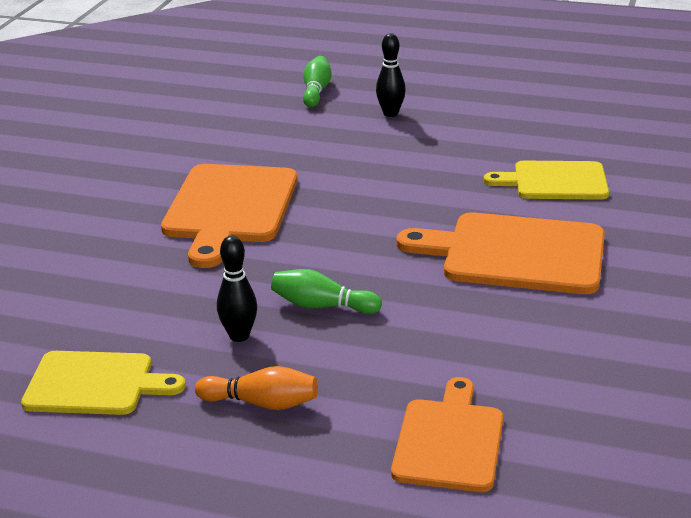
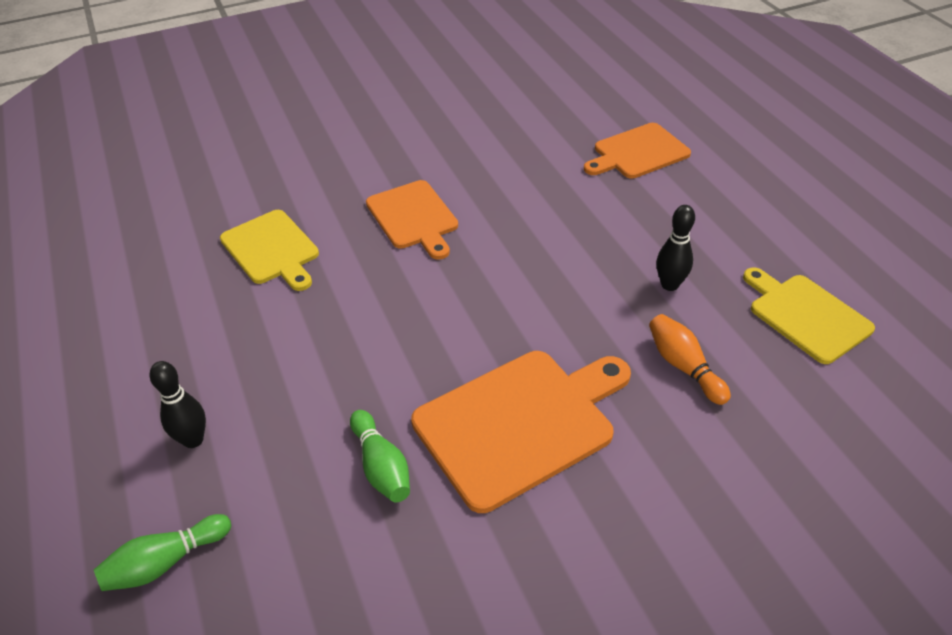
camera: 130 degrees left, 15 degrees up
(262, 403) = (709, 231): orange bowling pin -> orange bowling pin (683, 366)
(322, 306) = (587, 268): green bowling pin -> green bowling pin (381, 466)
(516, 253) = (413, 217): orange cutting board -> orange cutting board, size x0.65

